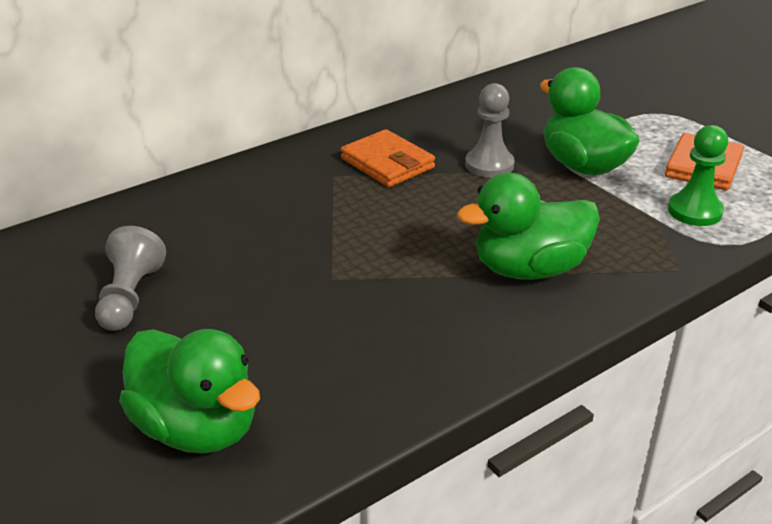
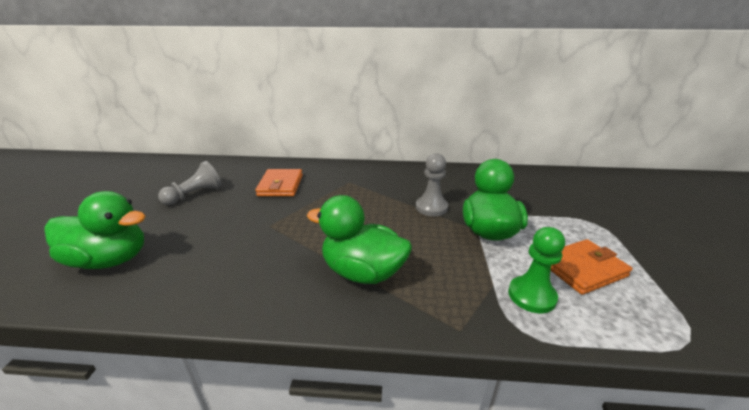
camera: 40 degrees right, 5 degrees down
(197, 428) = (110, 260): green duck -> green duck turned 75 degrees counterclockwise
(387, 163) = (381, 186): orange wallet -> orange wallet (280, 185)

